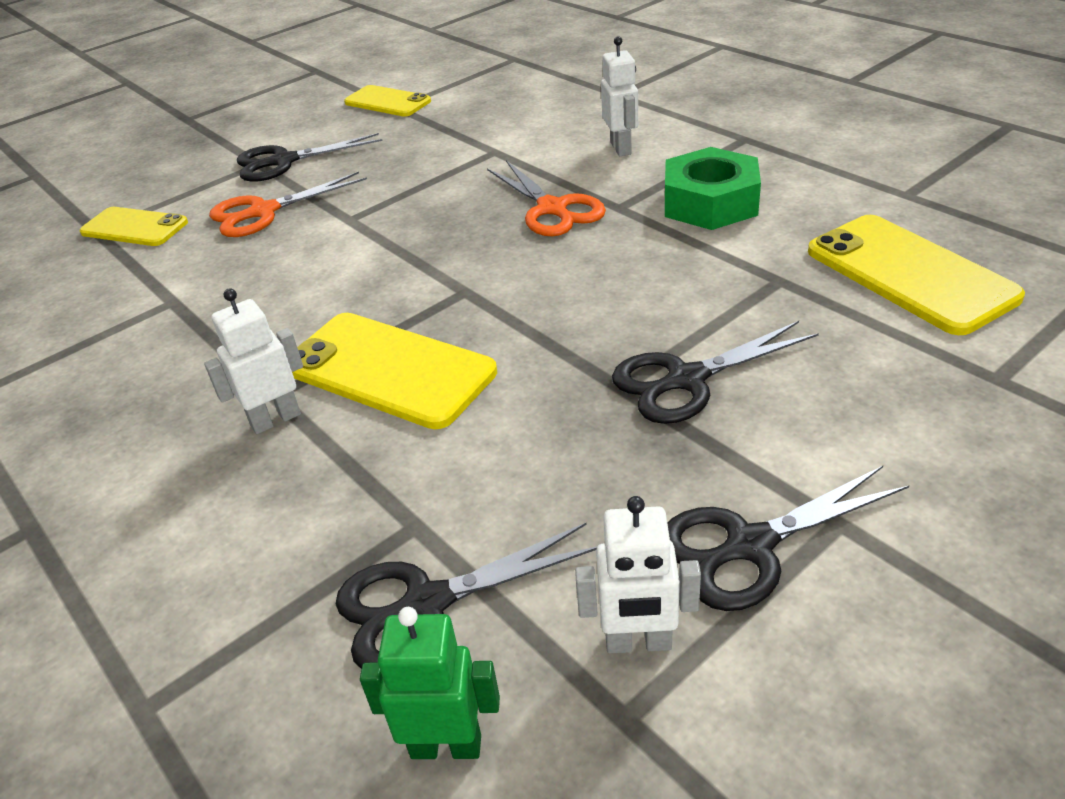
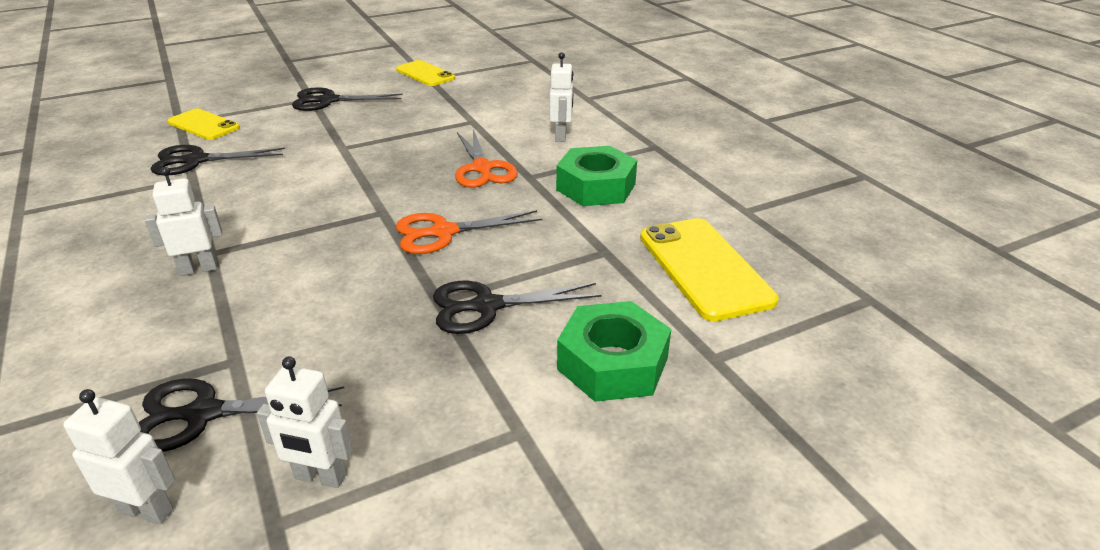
camera: 10 degrees right, 5 degrees down
(263, 212) = (291, 131): orange scissors -> orange scissors (443, 232)
(389, 370) = (293, 253): yellow phone -> none
(446, 745) = (147, 510): green robot -> white robot
(749, 546) = (444, 431): black scissors -> black scissors (196, 161)
(887, 413) = (613, 363): none -> green nut

